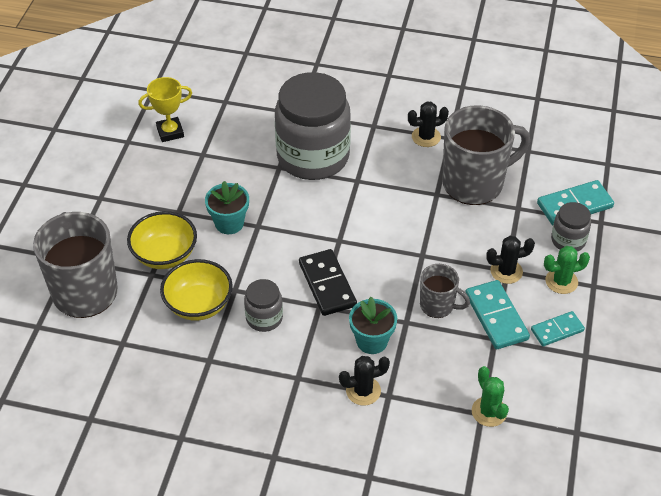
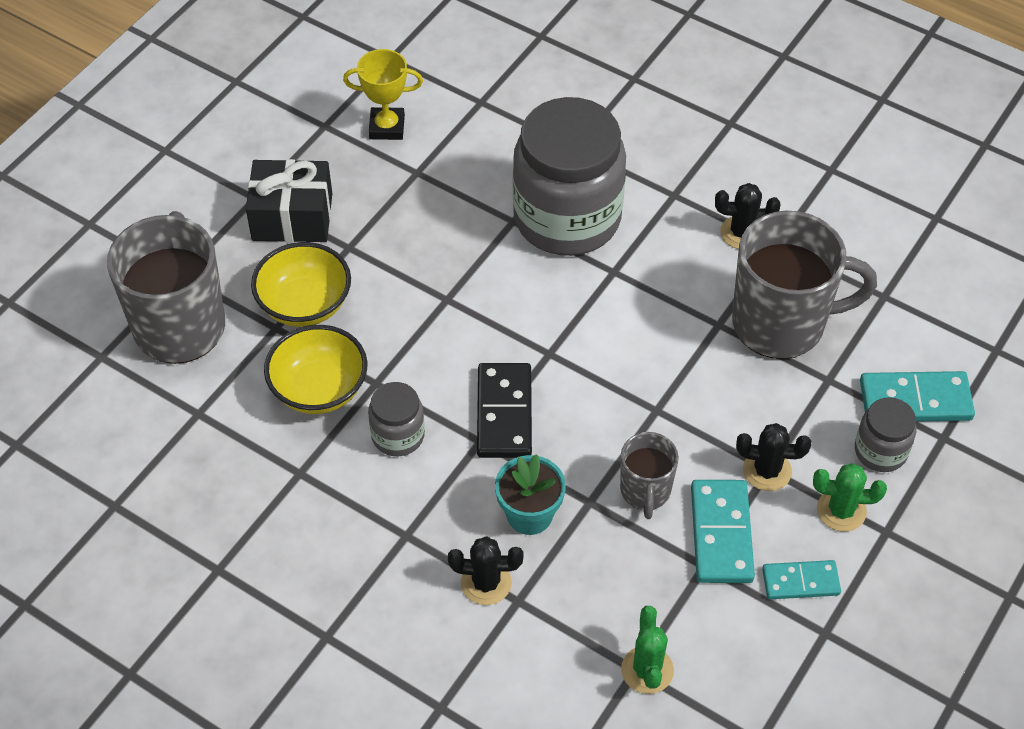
camera: 20 degrees right, 5 degrees up
(131, 203) = (292, 217): none -> black gift
(229, 223) = (409, 284): turquoise flower pot -> none
(438, 305) = (645, 491): grey mug -> grey mug turned 45 degrees clockwise

